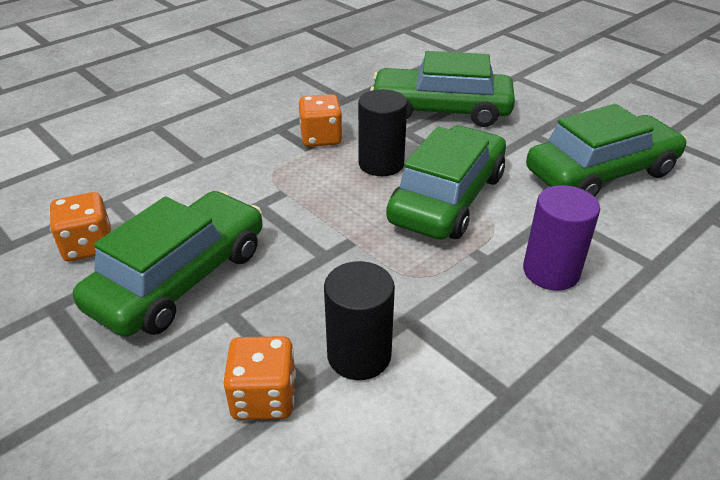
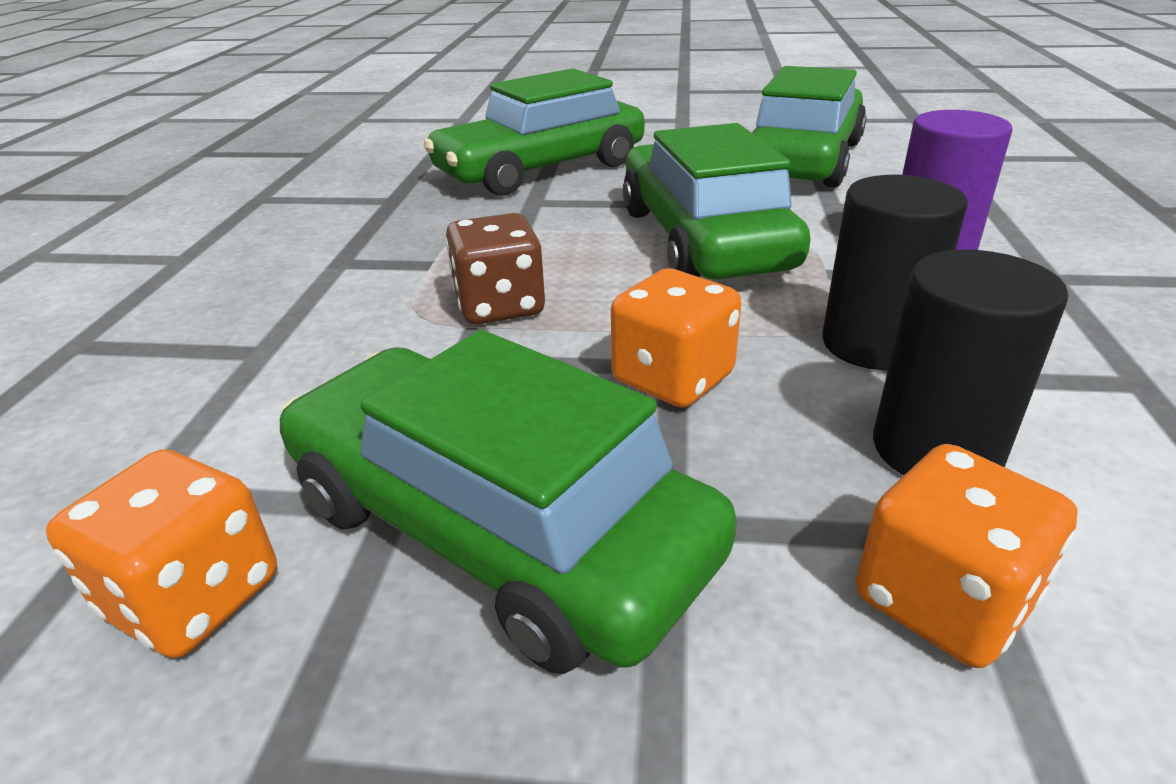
camera: 40 degrees left, 5 degrees down
(180, 278) = (496, 528): green car -> green car turned 45 degrees counterclockwise
(305, 187) = (499, 306): none -> brown dice
(321, 138) = (427, 247): orange dice -> orange dice (673, 378)
(381, 164) = (562, 241): black cylinder -> black cylinder (873, 344)

